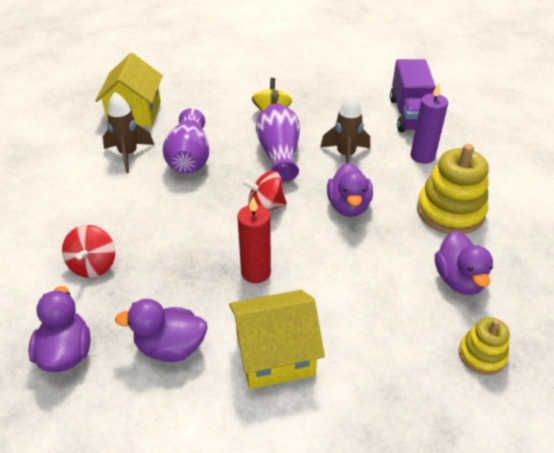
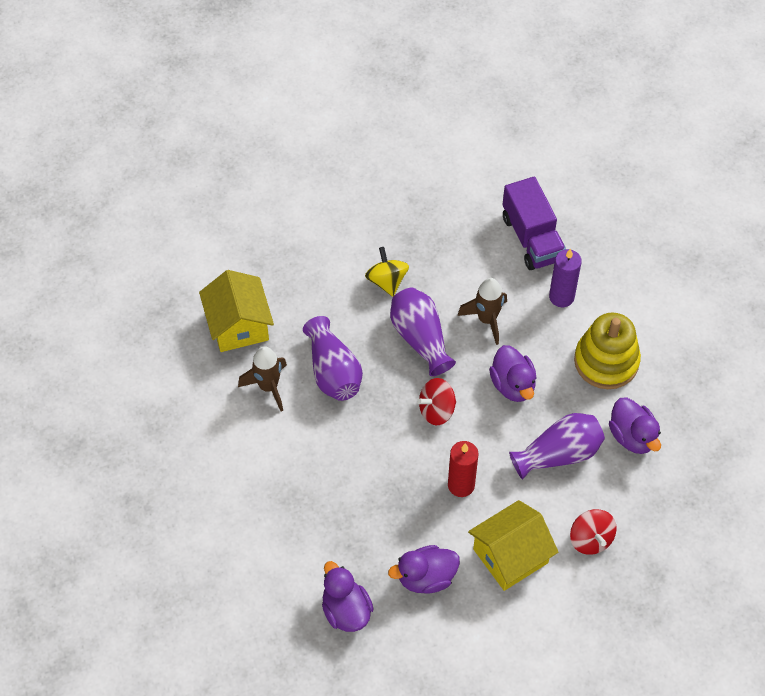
camera: 20 degrees left, 15 degrees up
(93, 265) = (316, 525): red spinning top -> red spinning top (590, 539)
(371, 273) = (559, 454): none -> purple vase
(482, 355) = (667, 502): yellow stacking toy -> none

